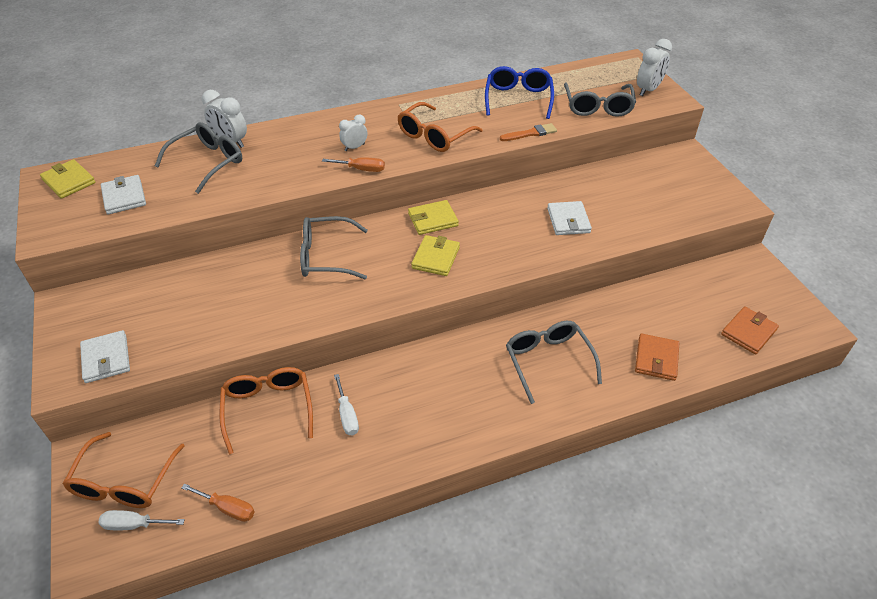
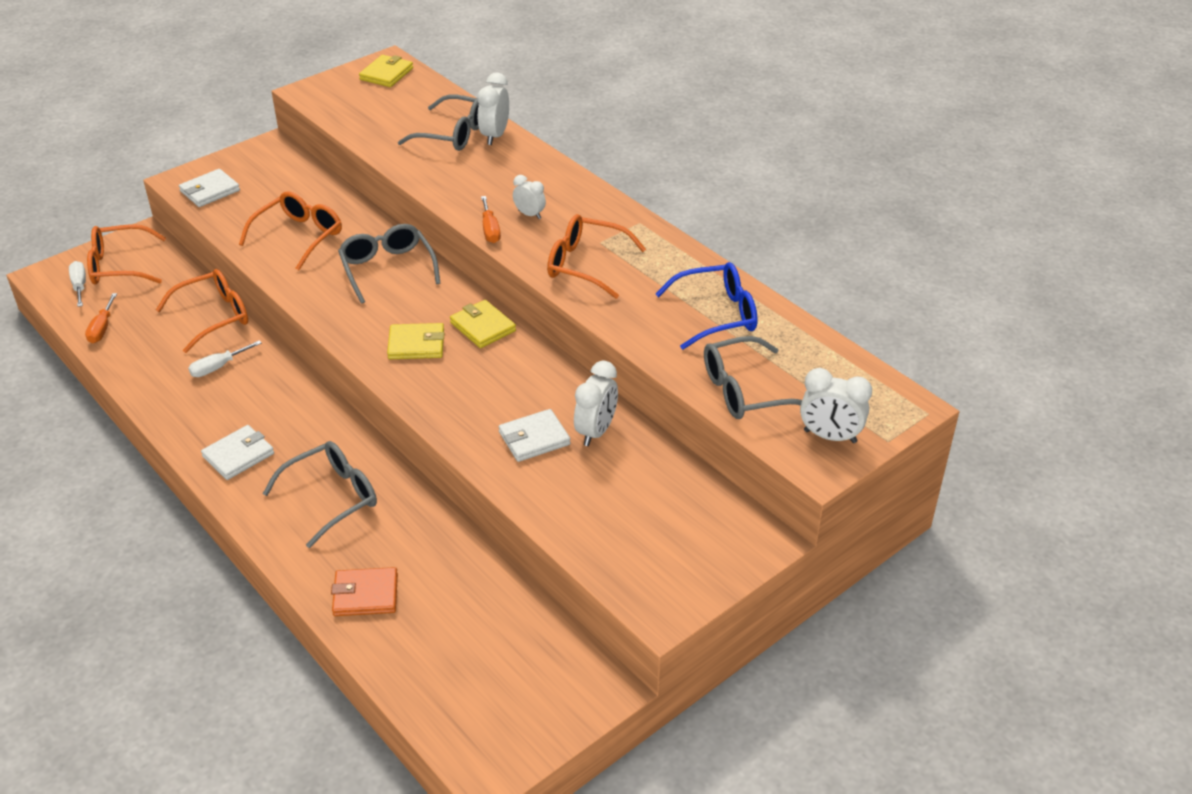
camera: 70 degrees right, 5 degrees down
(124, 197) = (376, 109): white wallet -> white wallet (238, 455)
(238, 304) = (299, 237): none -> orange glasses
(530, 133) = (638, 340): orange brush -> none
(571, 192) = (596, 431): none -> white clock
(748, 332) = (446, 688): orange wallet -> none

